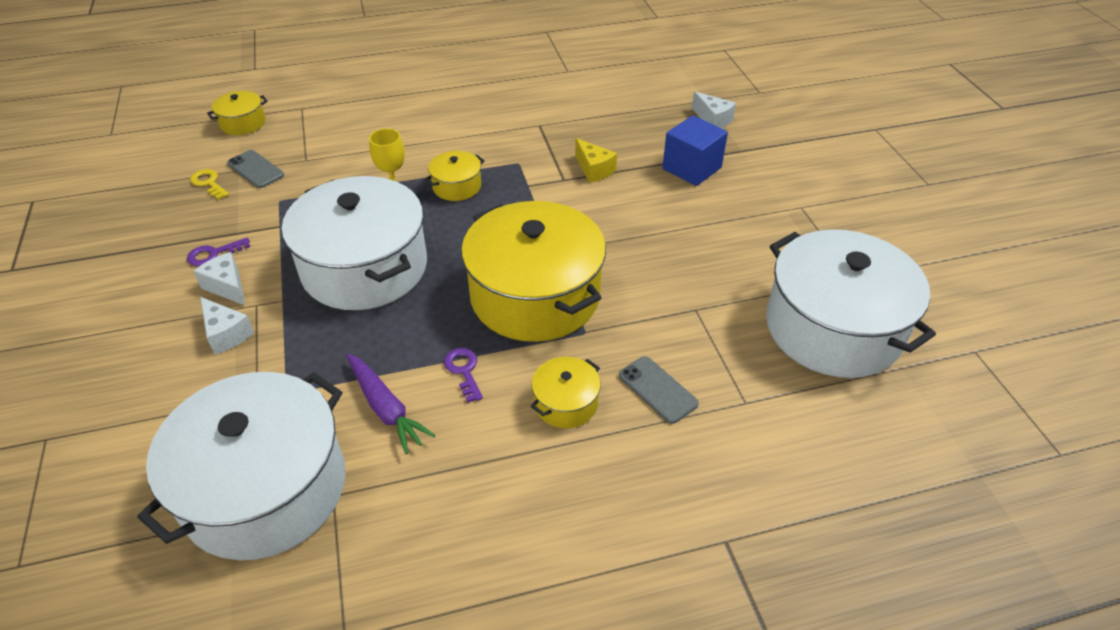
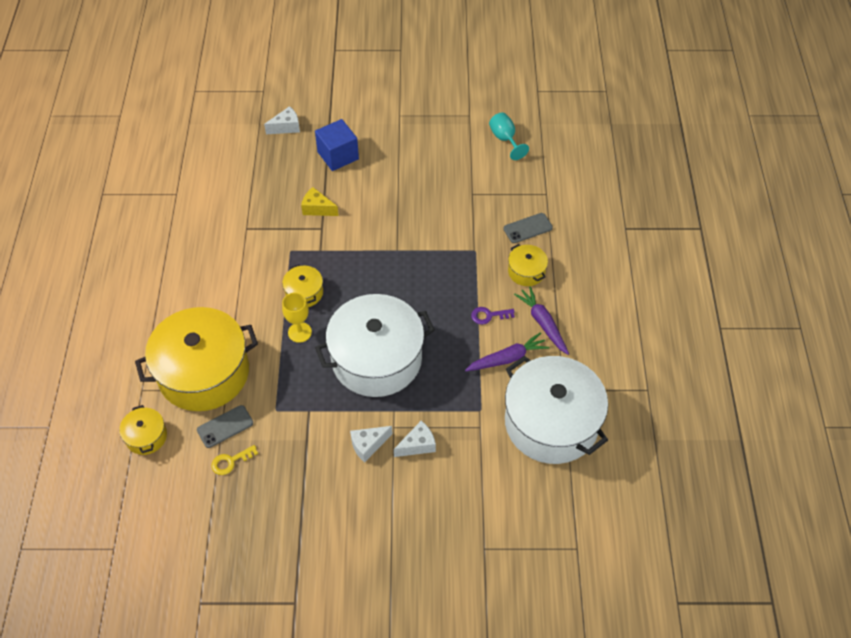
camera: 75 degrees left, 10 degrees up
(213, 254) = (327, 455): purple key -> none
(464, 443) = (543, 323): none -> purple carrot
(535, 296) = (435, 268): yellow pot -> yellow pot (204, 372)
(594, 170) = (317, 208): yellow cheese -> yellow cheese turned 135 degrees counterclockwise
(833, 328) = (505, 139): white pot -> turquoise goblet

